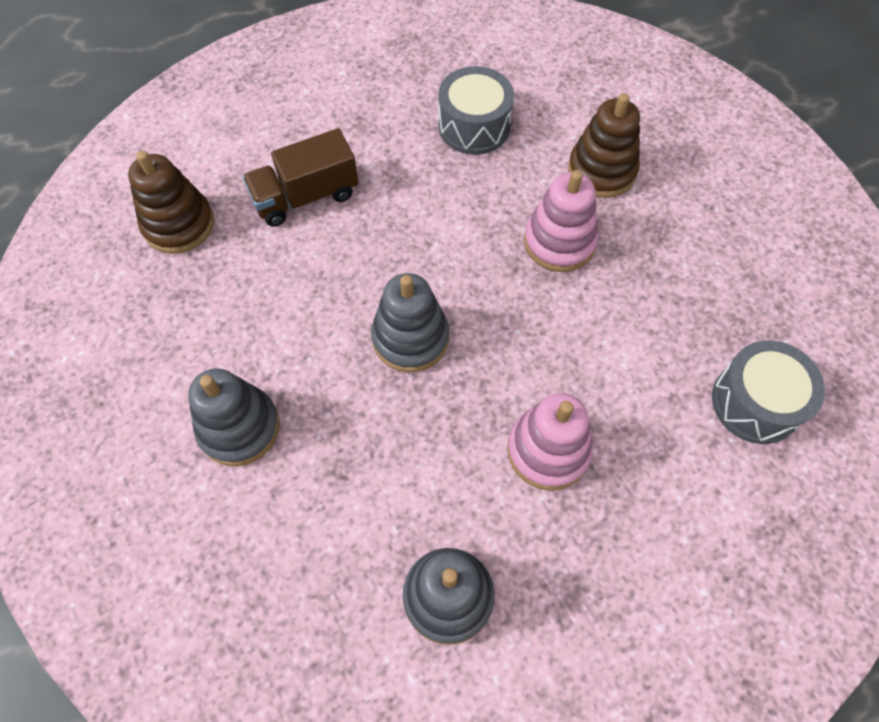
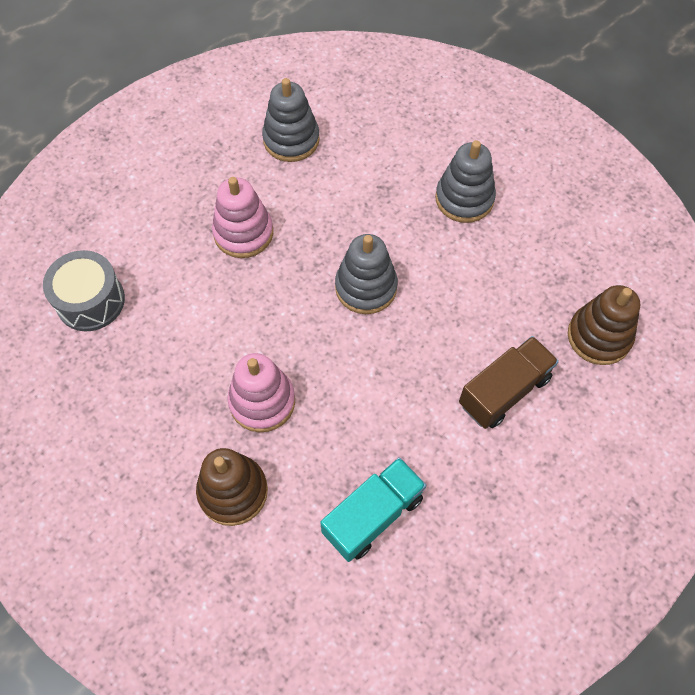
camera: 165 degrees right, 0 degrees up
(474, 126) = (373, 515): grey drum -> turquoise truck

